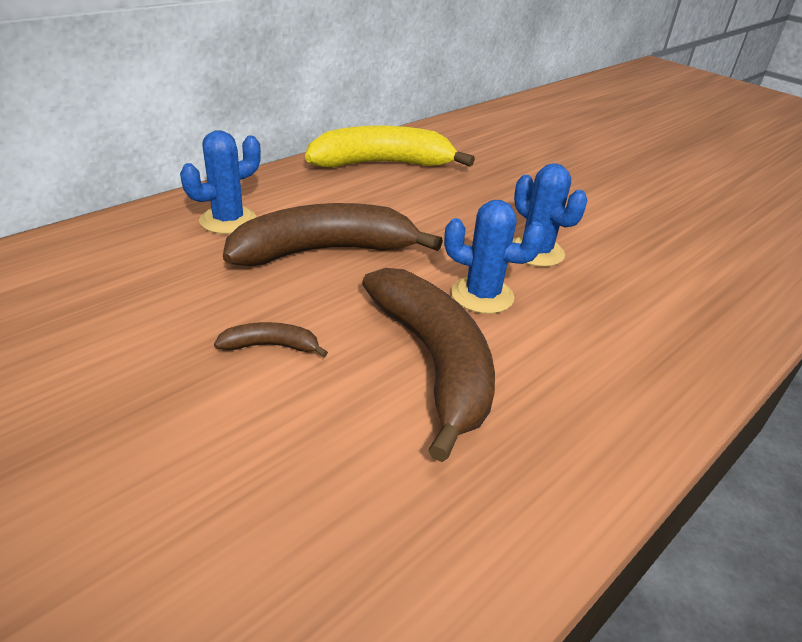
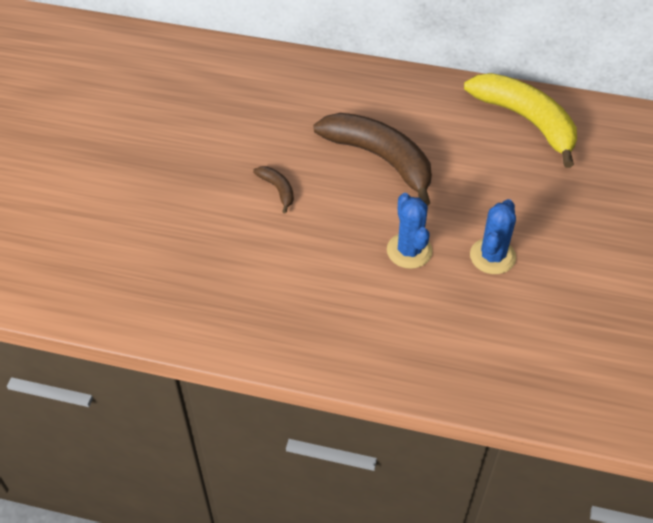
camera: 60 degrees right, 15 degrees up
(228, 220) = (366, 100): blue cactus -> none
(434, 362) = (325, 258): brown banana -> none

